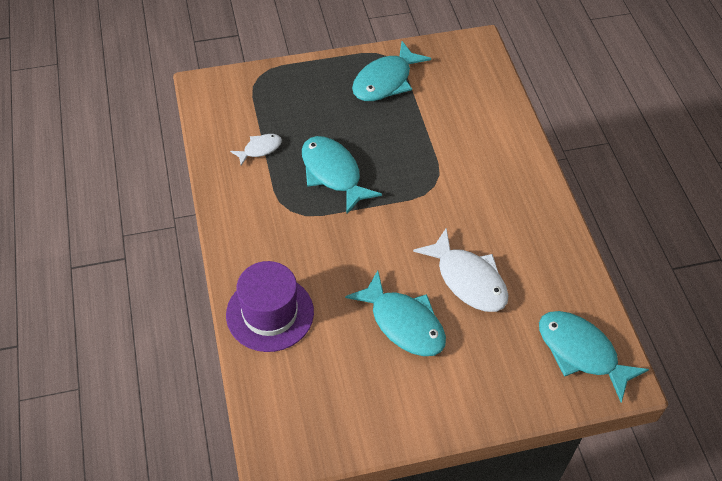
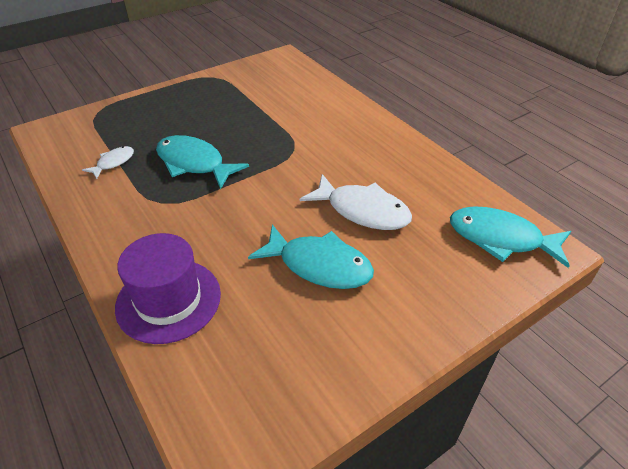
camera: 20 degrees left, 10 degrees down
(385, 81) = (217, 92): turquoise fish -> none

